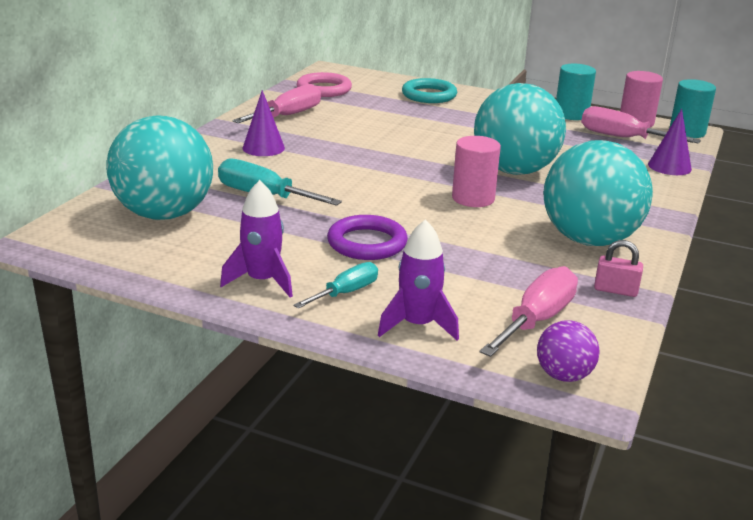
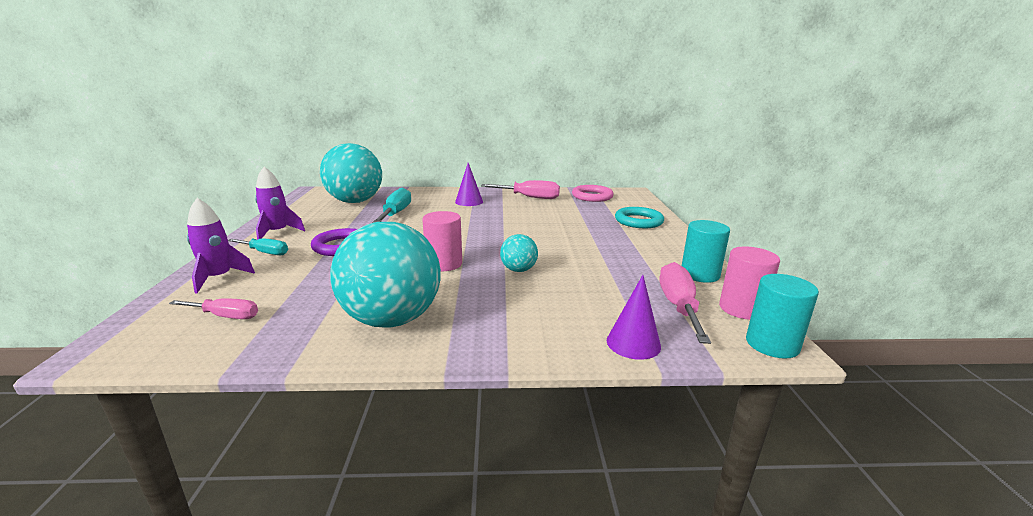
camera: 65 degrees right, 5 degrees down
(514, 171) = (518, 270): turquoise ball -> turquoise ball, size x0.45
(537, 320) = (225, 316): pink screwdriver -> pink screwdriver, size x0.63
(563, 375) = (128, 339): purple ball -> none
(615, 290) = (286, 345): pink padlock -> none

